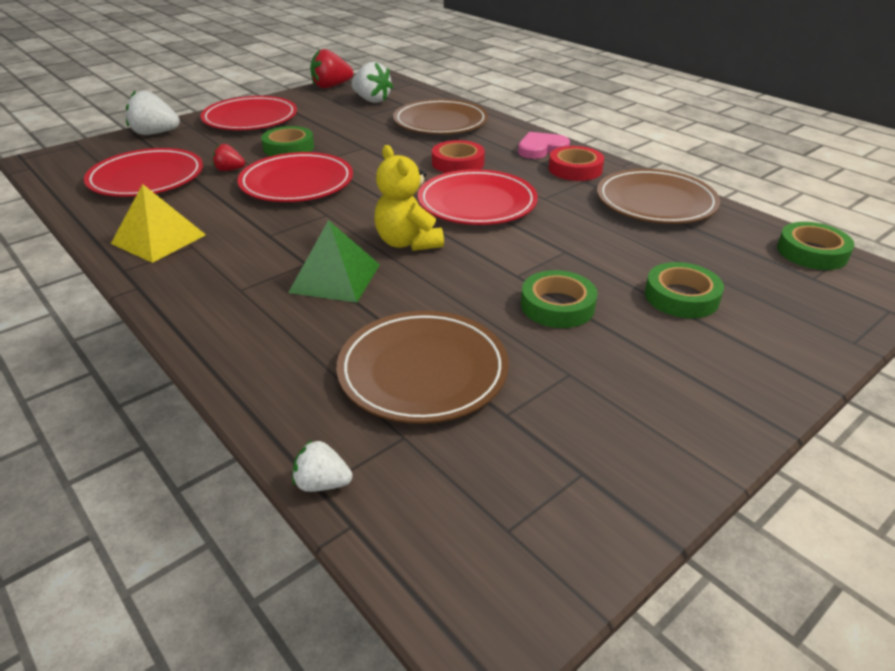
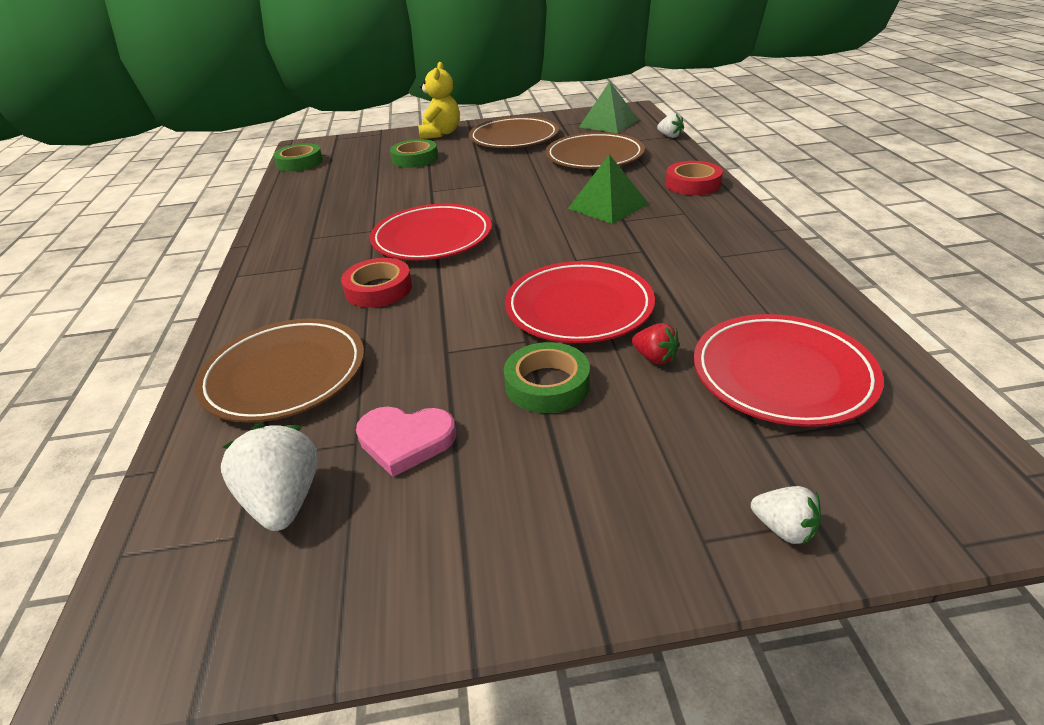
camera: 145 degrees left, 0 degrees up
(155, 133) = (783, 529): white strawberry -> white strawberry, size x0.57
(158, 239) = (755, 270): yellow pyramid -> none
(250, 119) = (564, 517): red plate -> none
(331, 86) = (279, 634): red strawberry -> none
(408, 242) = (530, 218): yellow teddy bear -> yellow teddy bear (440, 133)
(485, 509) = (609, 123): none -> green pyramid
(541, 149) = (268, 285): pink heart -> pink heart (405, 441)
(557, 306) = (486, 167): green tape -> none
(575, 169) = (293, 251): red tape -> red tape (693, 184)
(655, 202) = (305, 207): brown plate -> brown plate (514, 138)

